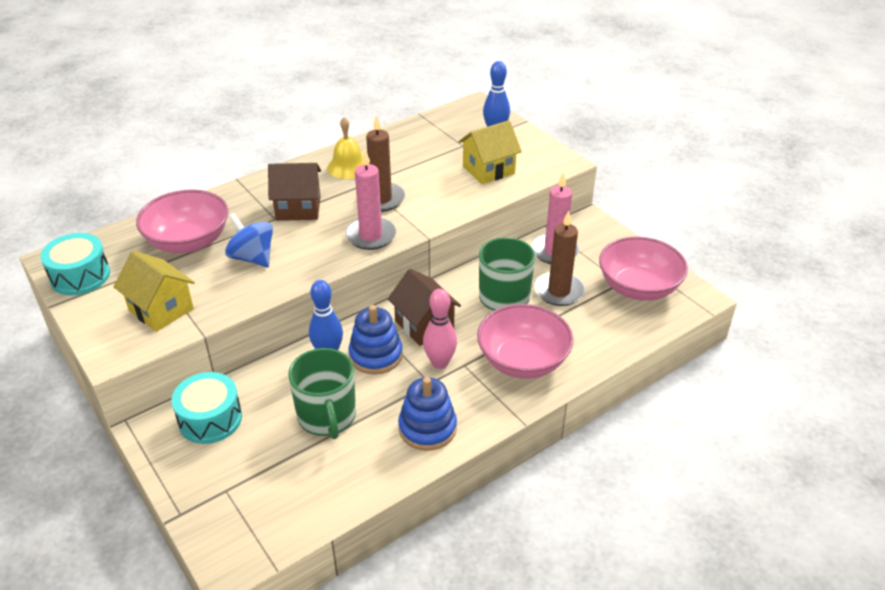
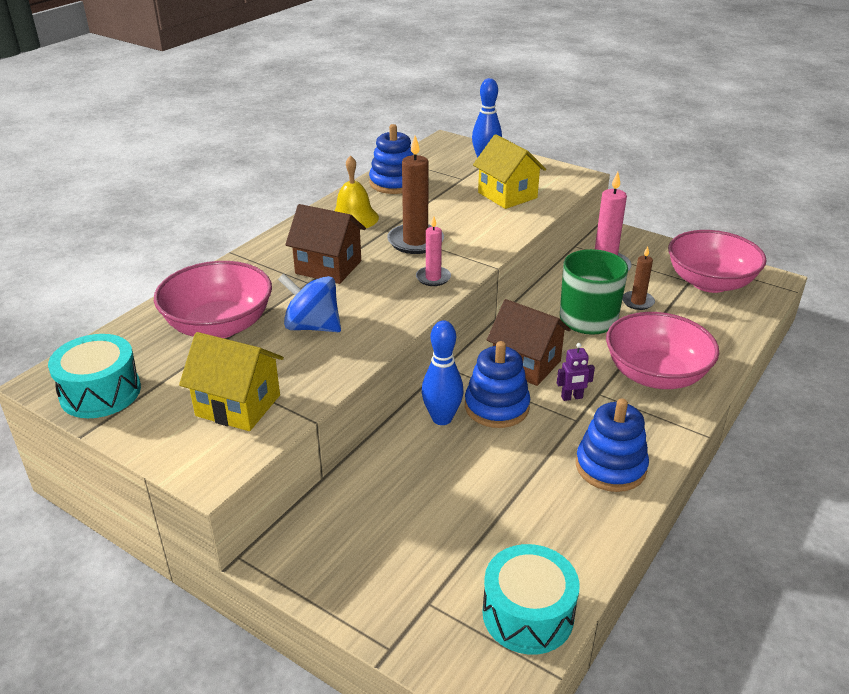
camera: 20 degrees left, 5 degrees down
(210, 419) = (351, 526): turquoise drum -> turquoise drum (528, 614)
(298, 208) = (328, 267): brown house -> brown house turned 45 degrees clockwise
(327, 416) = (490, 485): green mug -> none
(371, 236) = (433, 278): pink candle -> pink candle, size x0.58
(403, 139) = (394, 183): none -> blue stacking toy
(440, 363) = (572, 397): pink bowling pin -> purple robot
(488, 170) = (507, 195): yellow house -> yellow house turned 75 degrees counterclockwise
(559, 291) = (637, 302): brown candle -> brown candle, size x0.58

